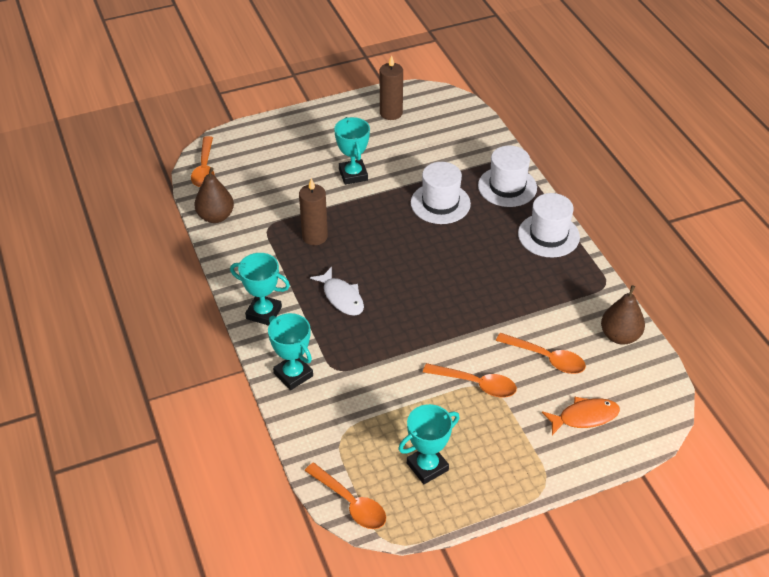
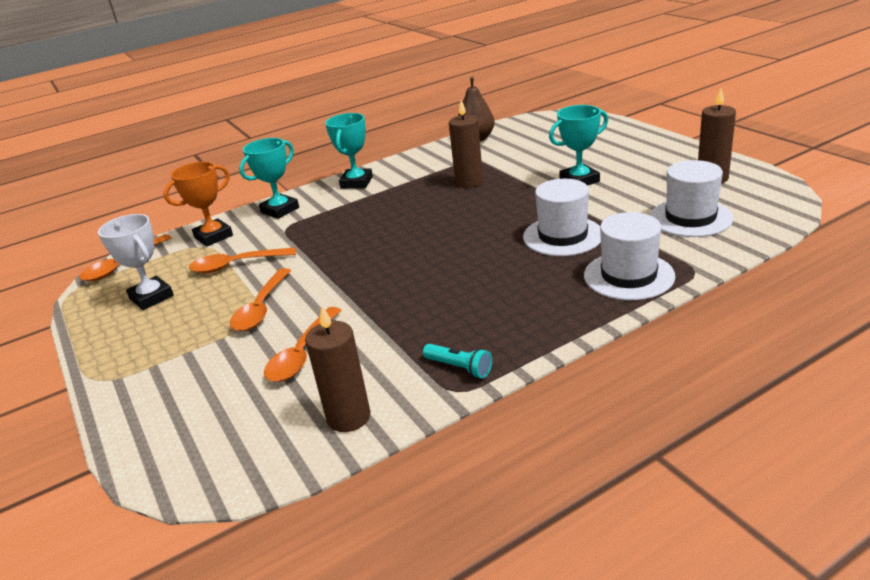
camera: 85 degrees right, 15 degrees down
(205, 168) = (540, 121): orange spoon -> orange spoon (236, 265)
(325, 427) = (213, 236): none -> orange trophy
(341, 297) = (384, 211): white fish -> none
(427, 466) = (151, 297): turquoise trophy -> white trophy
(548, 235) = (543, 324): white hat -> white hat (690, 218)
(583, 280) = (459, 368): none -> turquoise flashlight
(584, 417) = (198, 399): orange fish -> none
(620, 336) = (348, 417): brown pear -> brown candle

